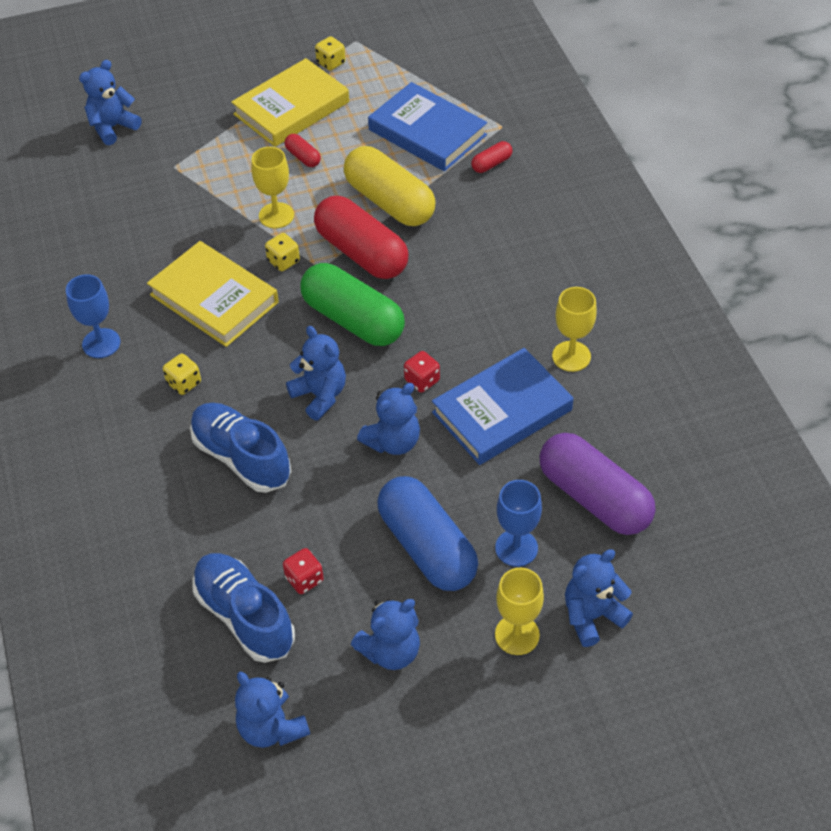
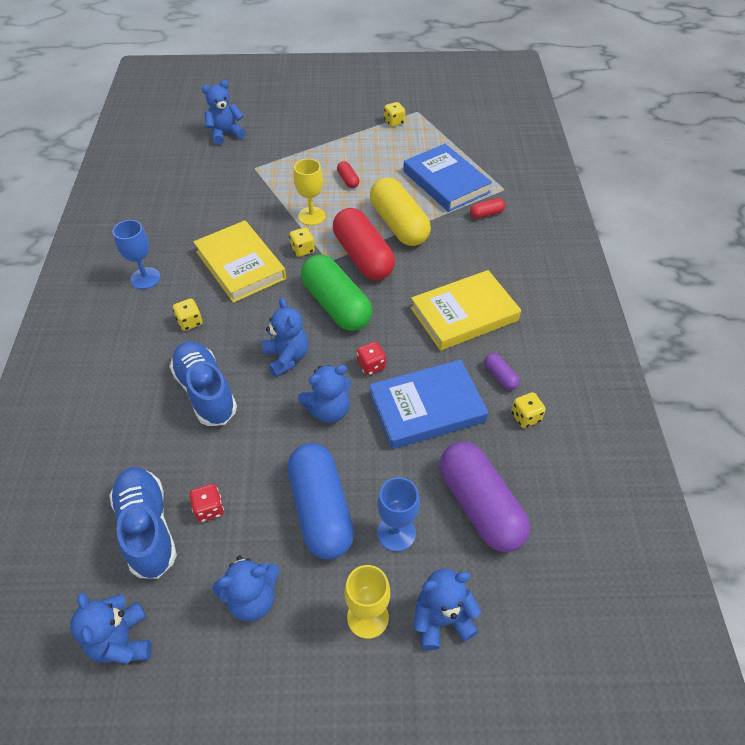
camera: 15 degrees right, 0 degrees up
(291, 108) = (354, 146): yellow book -> yellow book (464, 314)
(571, 356) = (500, 376): yellow goblet -> purple capsule
(613, 394) = (525, 417): none -> yellow dice

